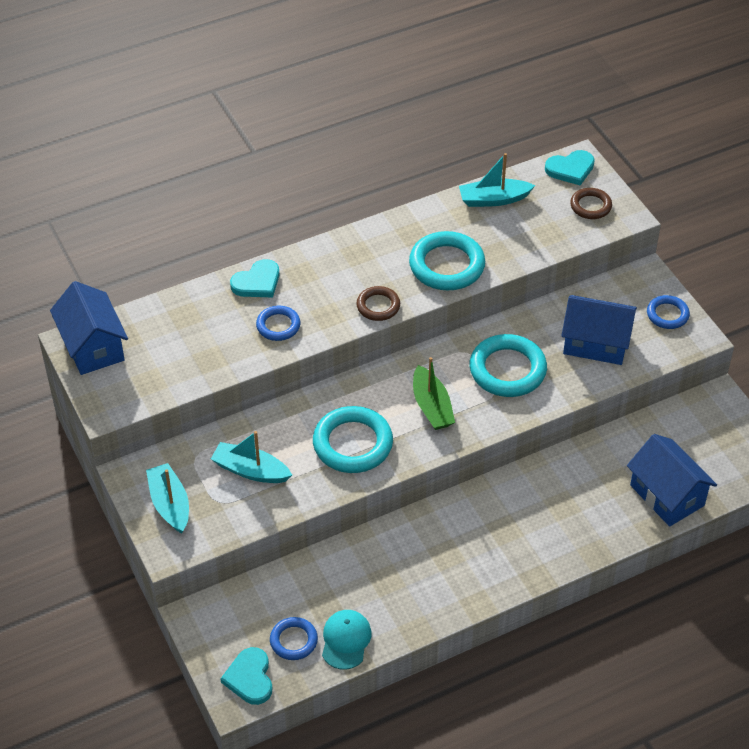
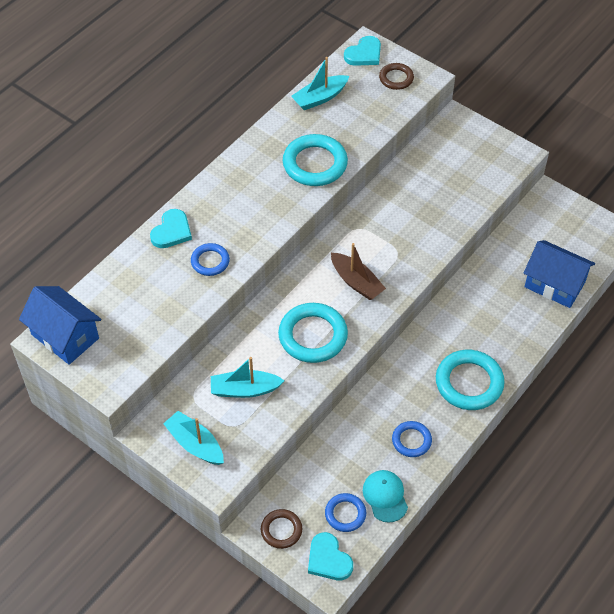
camera: 25 degrees left, 5 degrees up
(378, 306) = (280, 216): brown ring -> brown ring (281, 530)
(432, 406) = (356, 282): green boat -> brown boat
(507, 370) = (397, 231): turquoise ring -> turquoise ring (469, 383)
(596, 343) = (450, 186): blue house -> none
(667, 314) = (488, 144): blue ring -> blue ring (411, 440)

